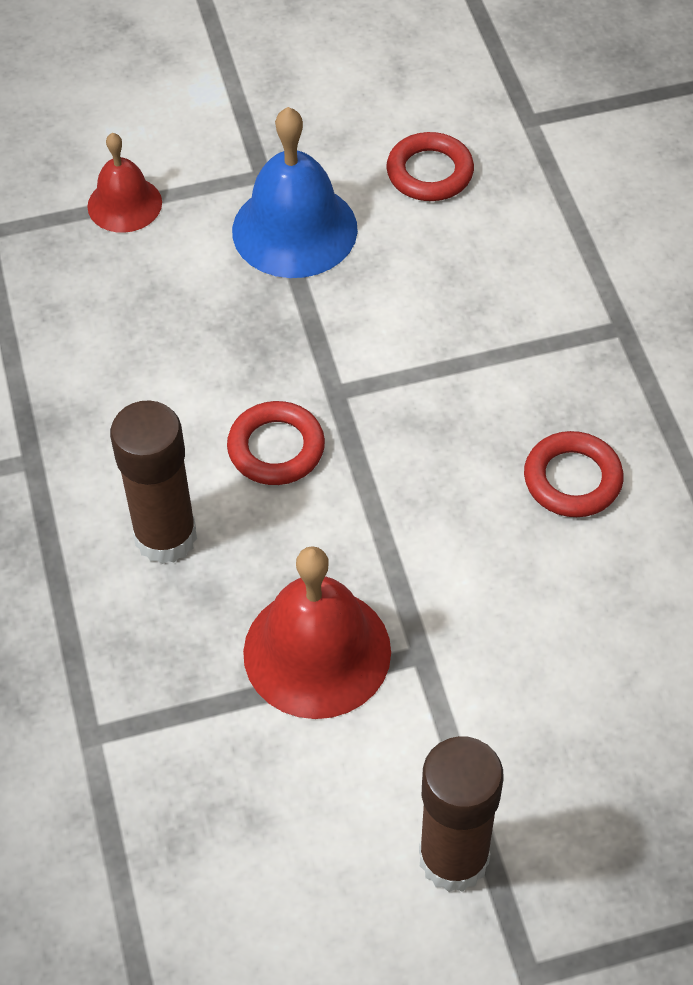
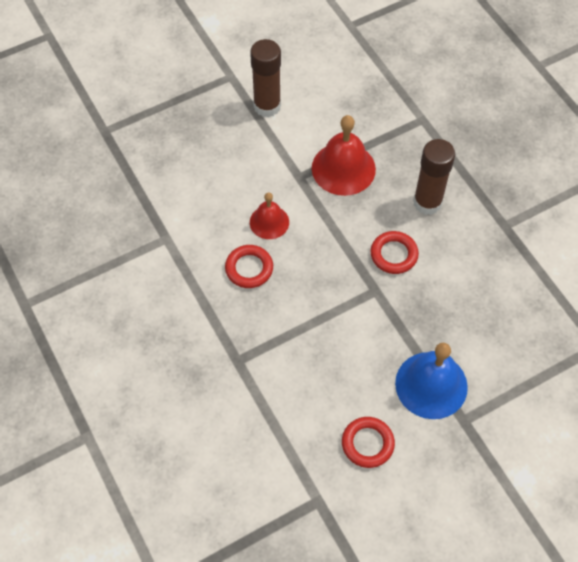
camera: 165 degrees right, 5 degrees up
(124, 204) = (532, 381): red bell -> red bell (269, 222)

